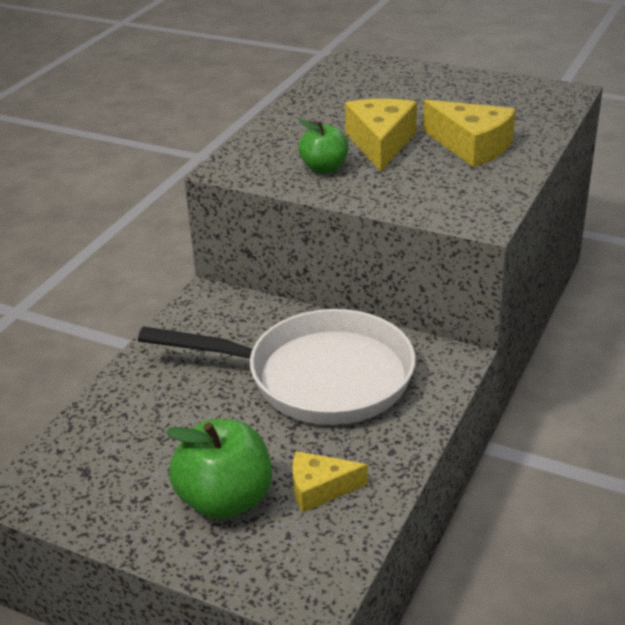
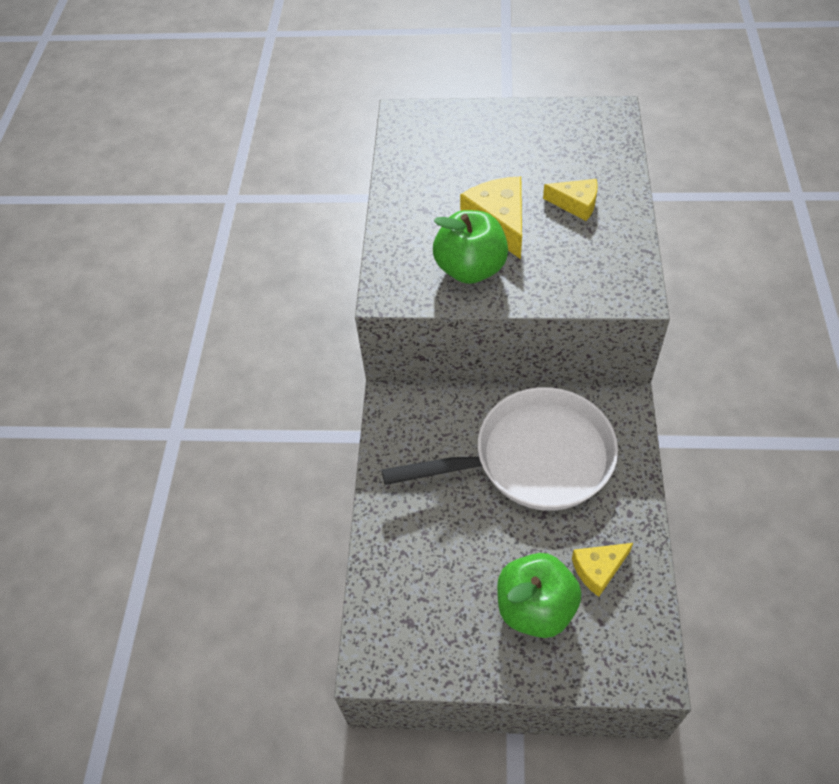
camera: 20 degrees left, 20 degrees up
(324, 168) = (470, 269): green apple -> green apple, size x1.62
(472, 146) = (576, 204): yellow cheese -> yellow cheese, size x0.64

